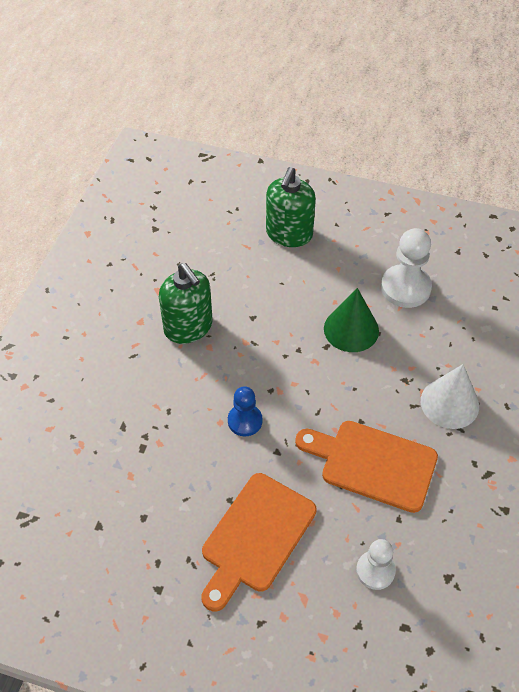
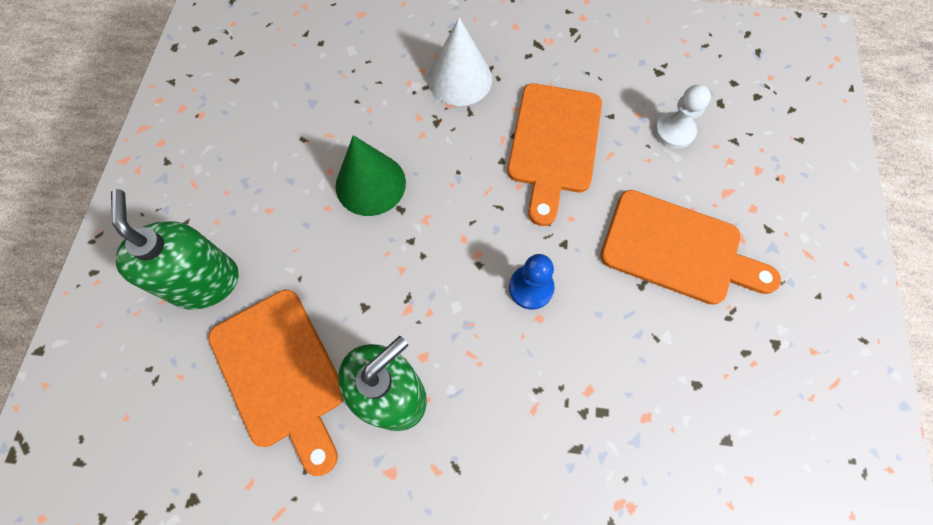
camera: 100 degrees left, 15 degrees up
(218, 270) = (281, 373): none -> orange cutting board
(289, 234) = (205, 282): green soap dispenser -> green soap dispenser turned 120 degrees counterclockwise
(405, 288) = (297, 130): white pawn -> none

